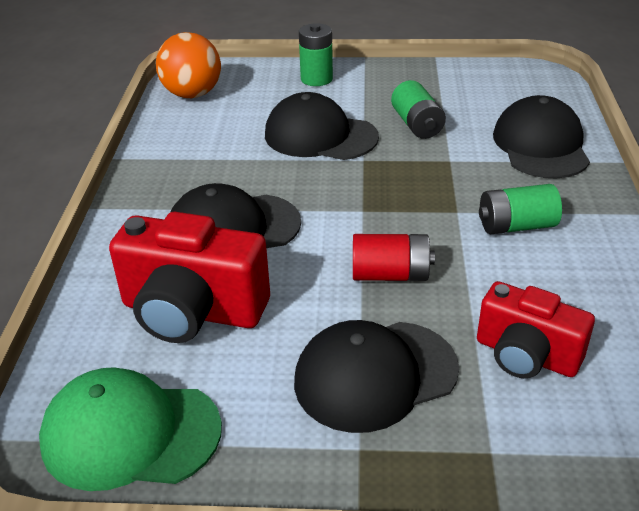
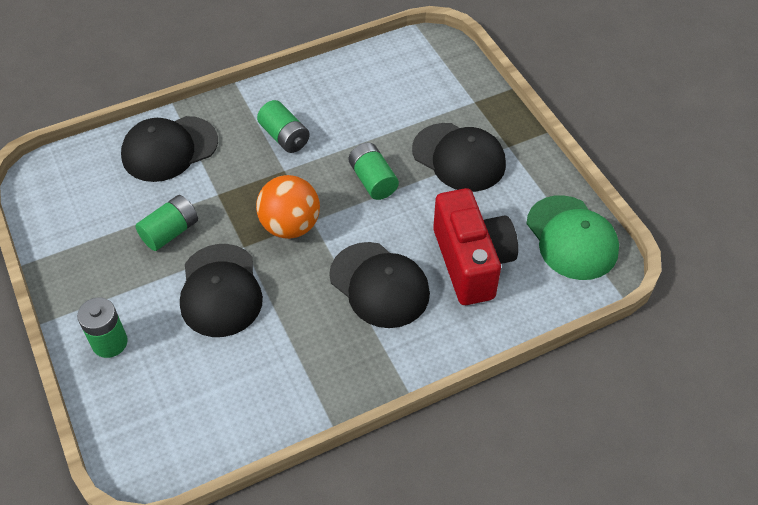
camera: 120 degrees left, 15 degrees up
(192, 94) = (187, 438): orange ball -> orange ball (290, 226)
(390, 274) = (373, 180): red battery -> green battery
(526, 355) = (402, 105): red camera -> none

